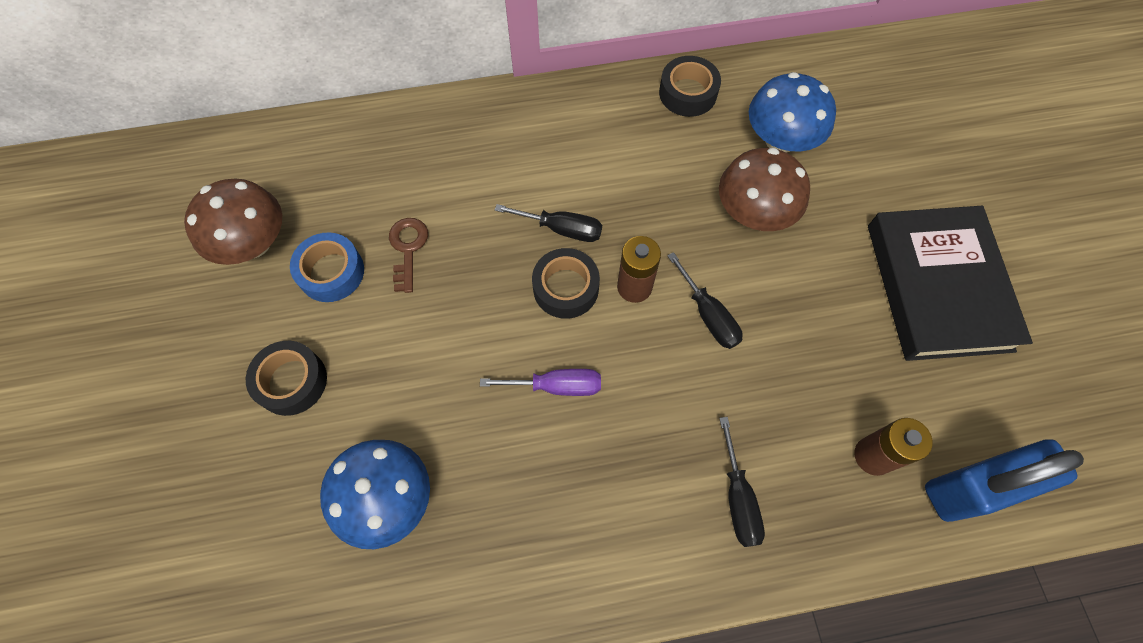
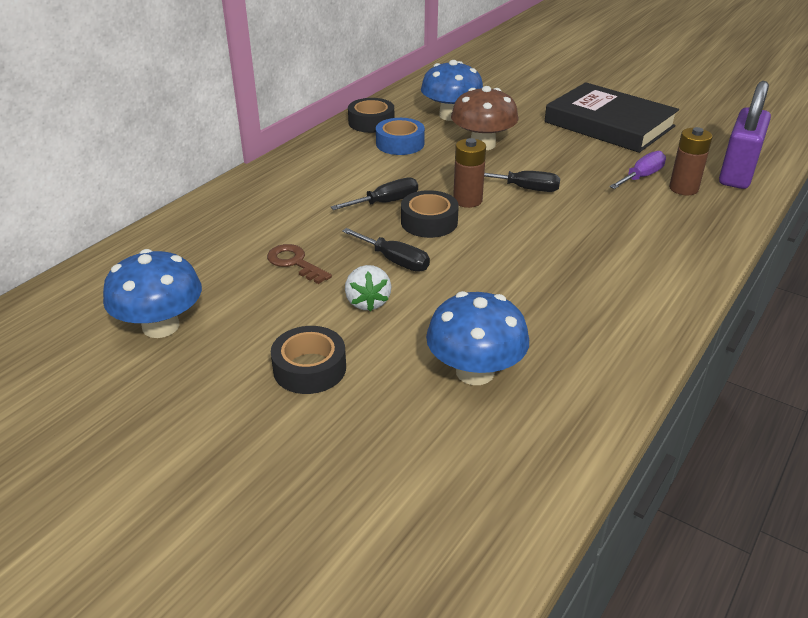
camera: 45 degrees left, 30 degrees down
(253, 243) = (161, 326): brown mushroom -> blue mushroom
(331, 272) = (253, 303): blue tape -> blue tape (400, 144)
(405, 346) = (367, 302): none -> white strawberry
(556, 386) = (492, 260): purple screwdriver -> purple screwdriver (641, 177)
(738, 498) = (656, 239): black screwdriver -> black screwdriver (395, 261)
(973, 487) = (737, 173): blue padlock -> purple padlock

